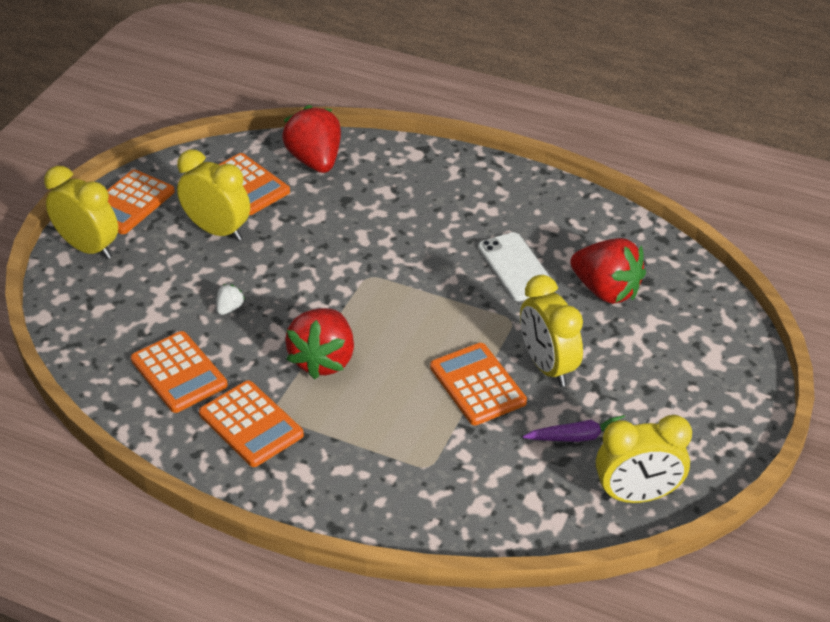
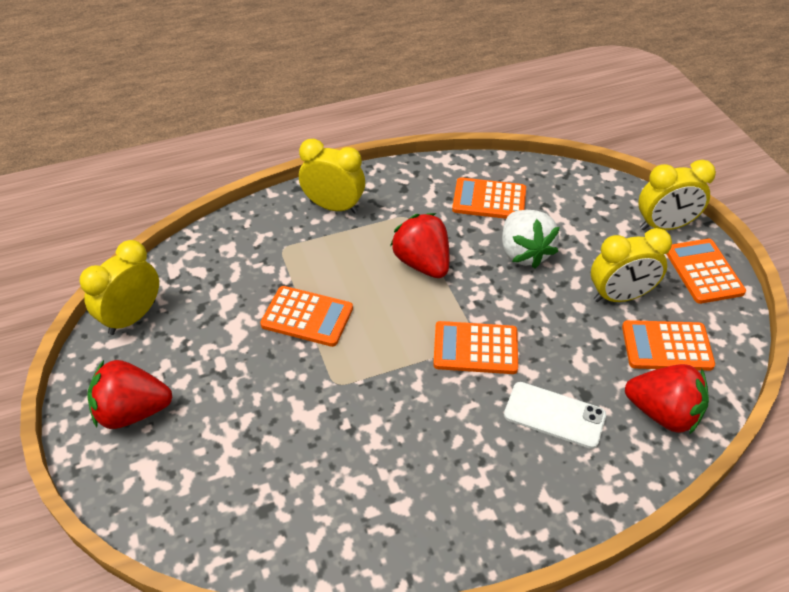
camera: 135 degrees right, 5 degrees up
(229, 308) = (524, 253): white strawberry -> white strawberry, size x2.39
(251, 424) = (410, 203): orange calculator -> orange calculator (475, 348)
(516, 267) = (383, 435): white phone -> white phone (554, 415)
(547, 366) = (273, 365): yellow clock -> yellow clock (333, 207)
(578, 437) = (204, 328): purple carrot -> none
(606, 290) = (289, 470): red strawberry -> red strawberry (132, 411)

